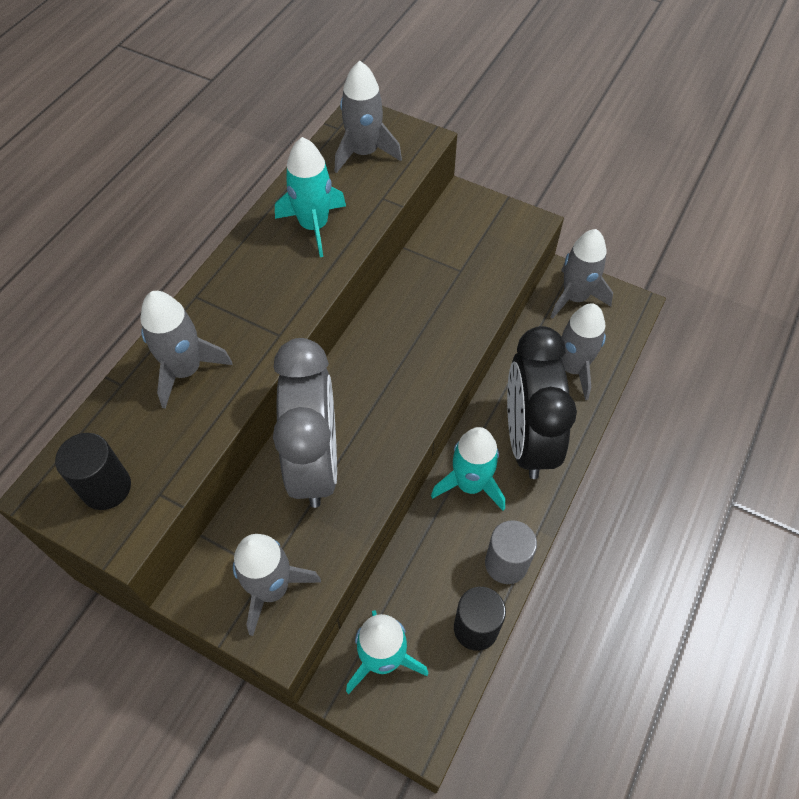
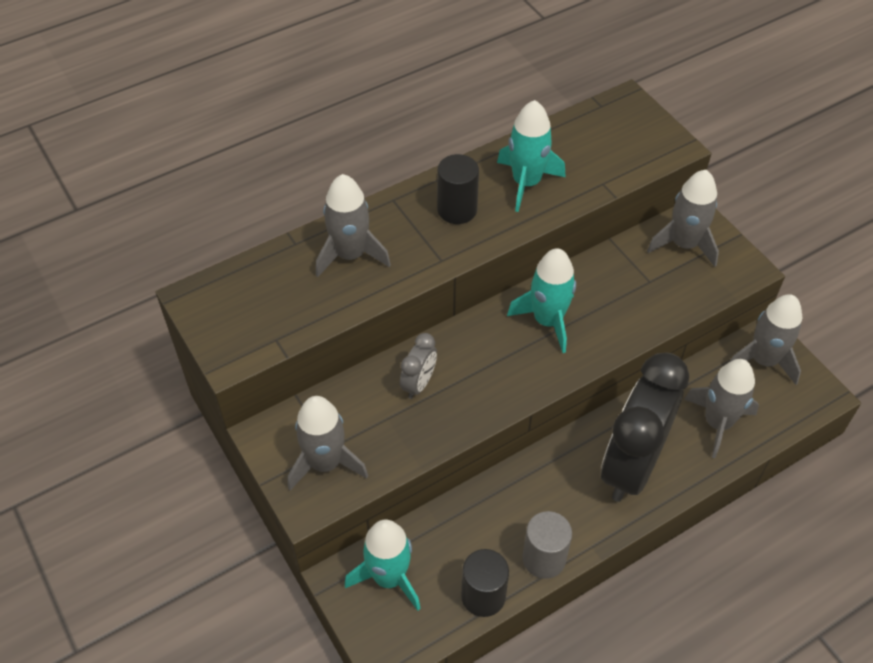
camera: 30 degrees right, 5 degrees down
(106, 487) = (240, 316): black cylinder -> black cylinder (457, 209)
(315, 463) = (419, 384): grey clock -> grey clock, size x0.44
(364, 152) = (611, 137): grey rocket -> grey rocket (684, 244)
(470, 484) = (553, 476): turquoise rocket -> turquoise rocket (547, 320)

